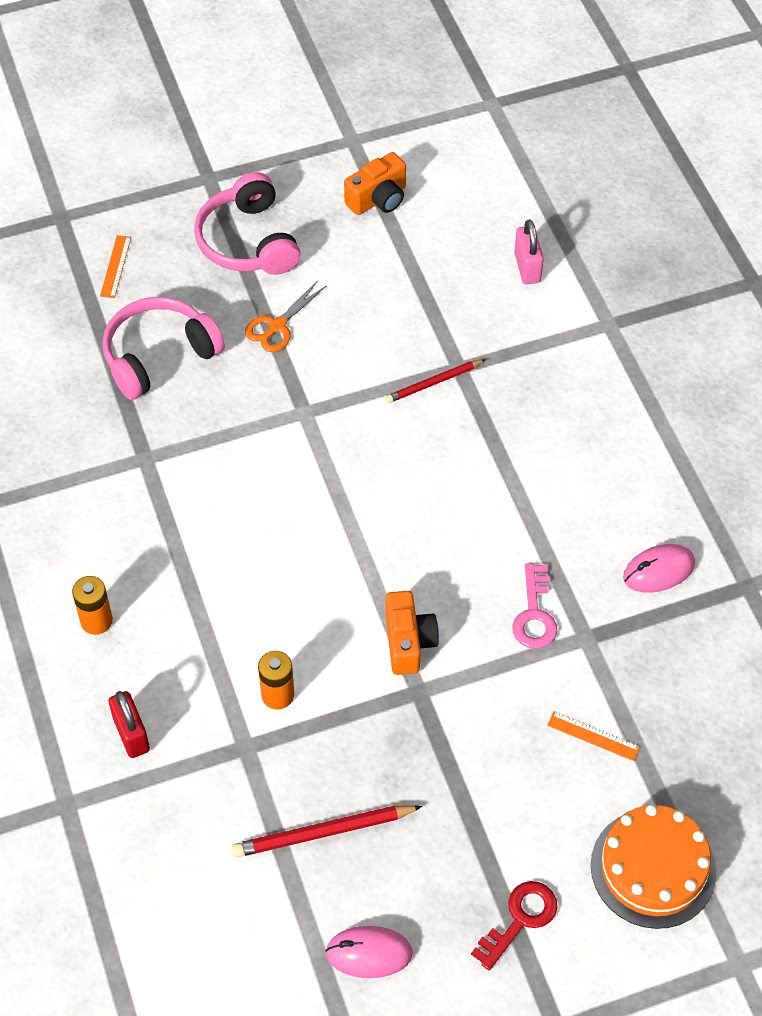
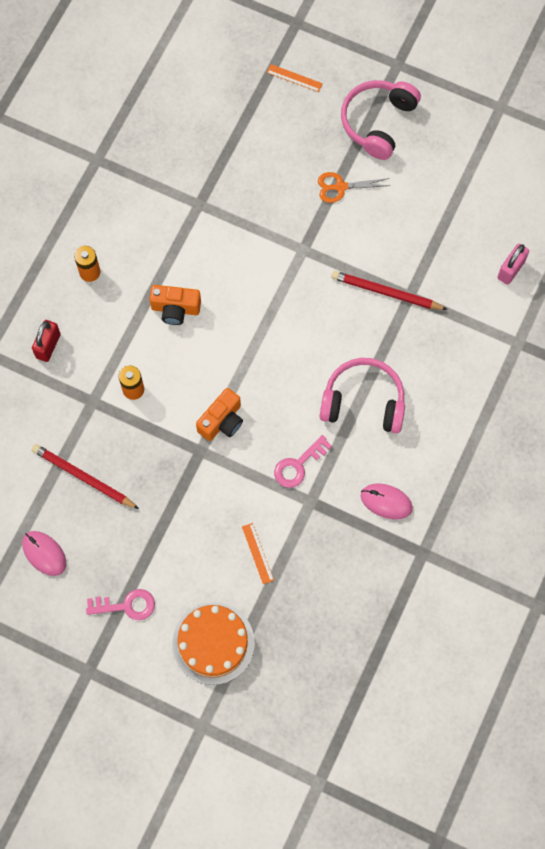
camera: 45 degrees right, 15 degrees up
(115, 266) = (294, 78): orange ruler -> orange ruler turned 60 degrees clockwise
(159, 355) = (263, 151): pink headphones -> pink headphones (363, 401)
(378, 199) = (475, 156): orange camera -> orange camera (175, 309)
(434, 383) = (386, 292): red pencil -> red pencil, size x1.51
(520, 919) = (126, 605): red key -> pink key

